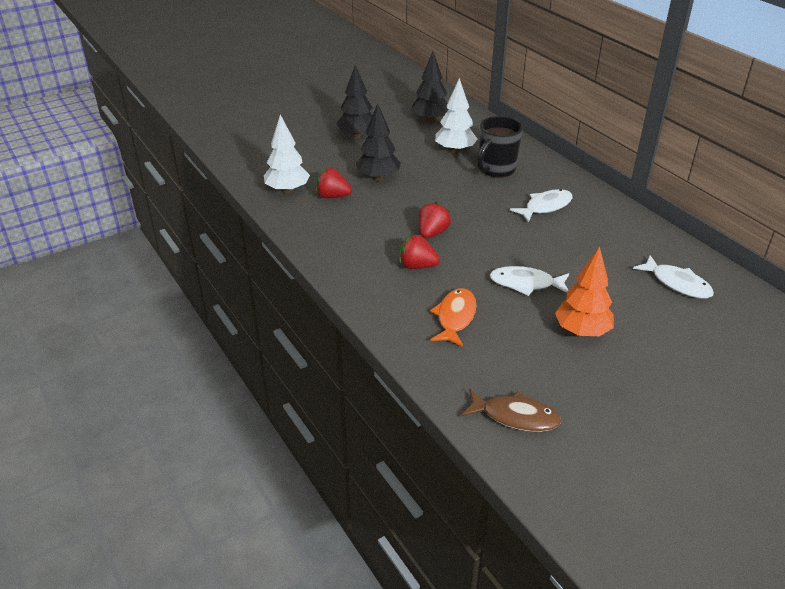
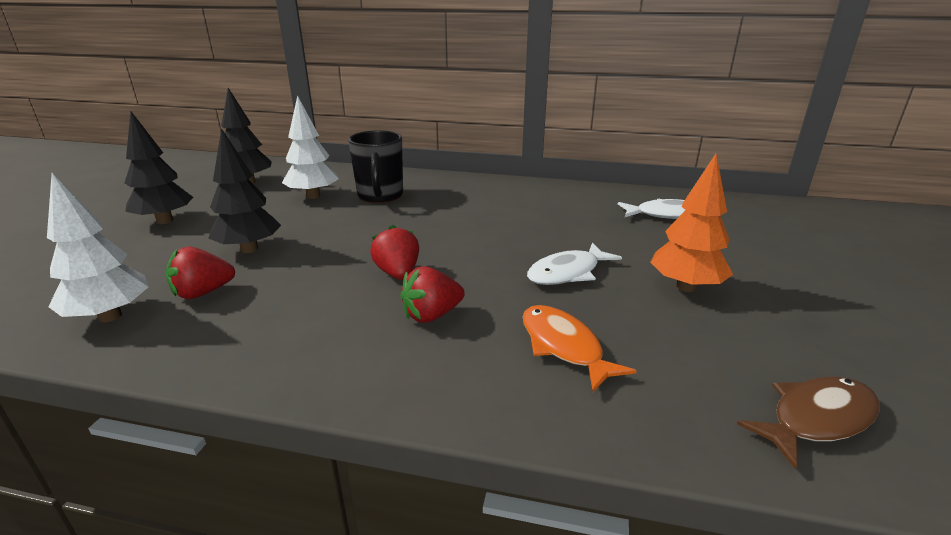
camera: 45 degrees left, 10 degrees down
(545, 207) = (473, 206): white fish -> none

